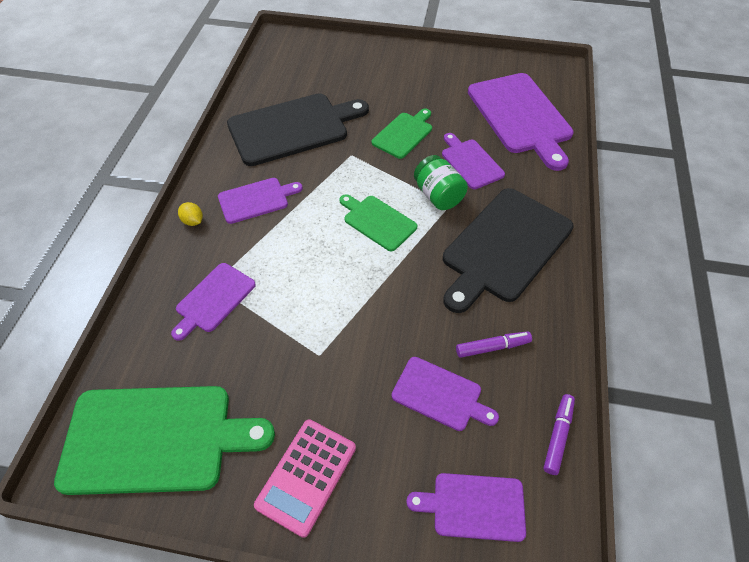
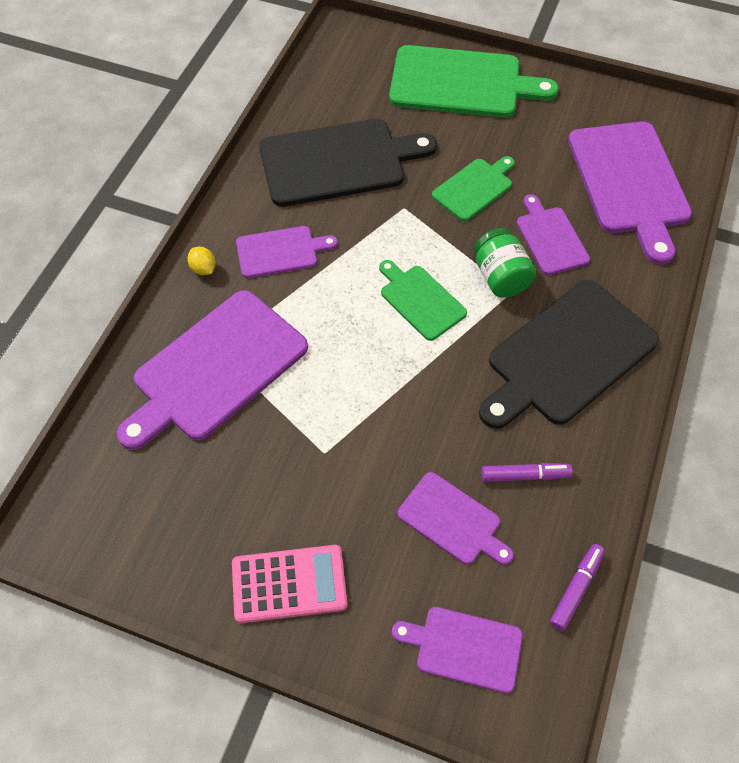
camera: 10 degrees right, 5 degrees up
(156, 439) = (135, 517): green cutting board -> green cutting board (462, 83)
(213, 299) = (215, 369): purple cutting board -> purple cutting board, size x1.87
(306, 476) = (289, 584): pink calculator -> pink calculator turned 135 degrees counterclockwise

